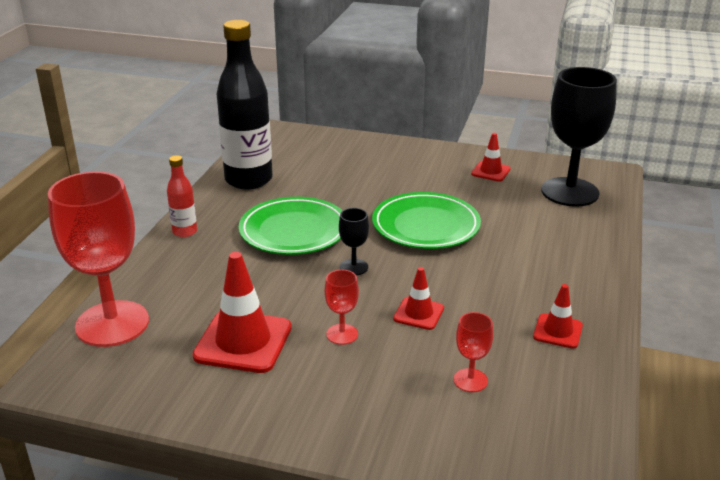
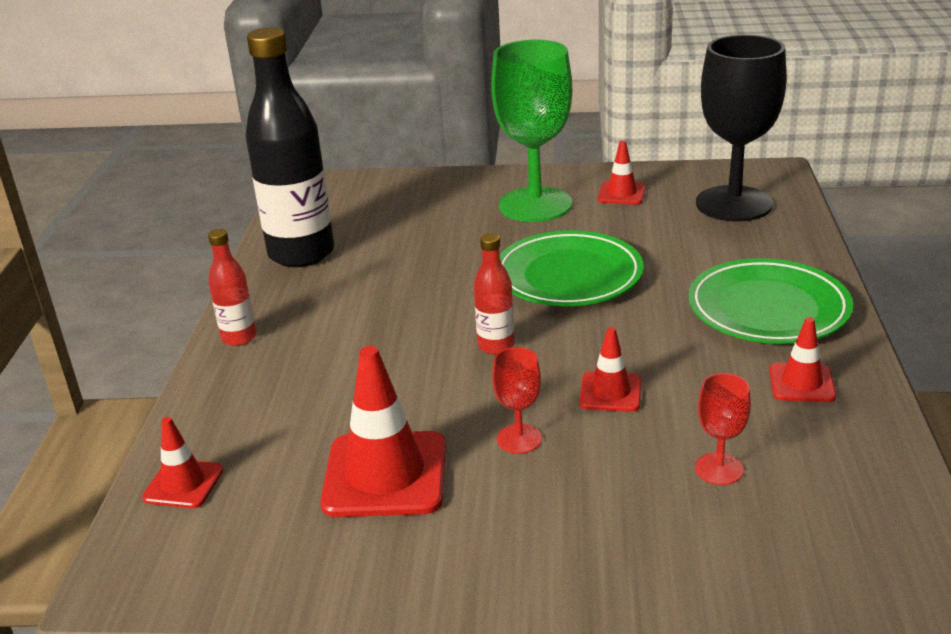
camera: 10 degrees left, 0 degrees up
(112, 324) = (183, 484): red goblet -> red traffic cone
(294, 231) = (393, 311): green plate -> green plate (768, 309)
(354, 267) = (496, 346): black goblet -> red bottle
(424, 170) = (535, 205): none -> green goblet

